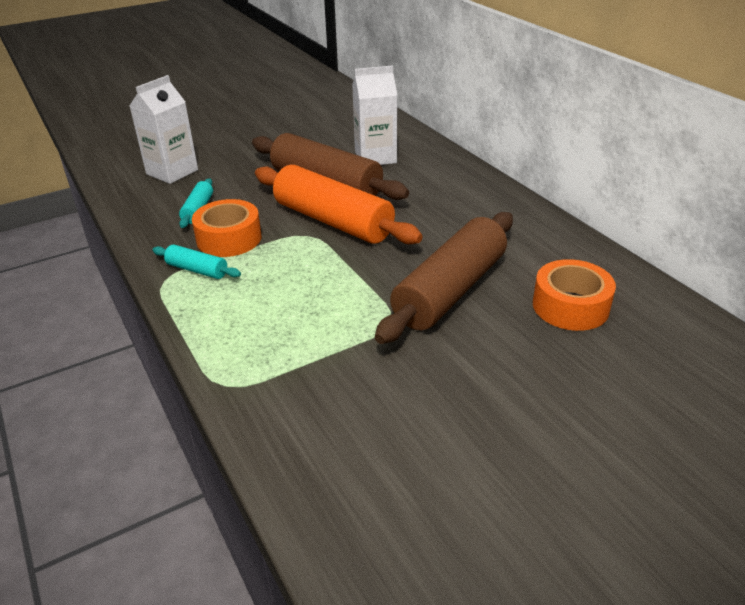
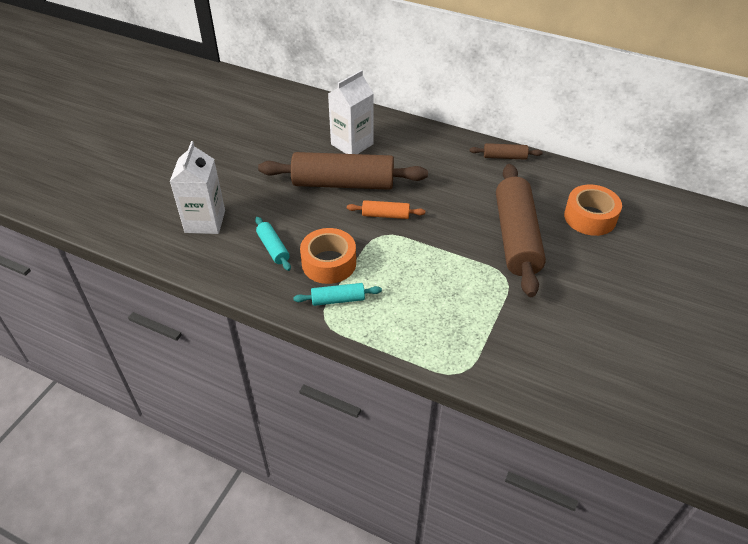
camera: 35 degrees left, 10 degrees up
(333, 221) = (385, 215): orange rolling pin -> orange rolling pin, size x0.45
(529, 216) = (504, 157): none -> brown rolling pin

